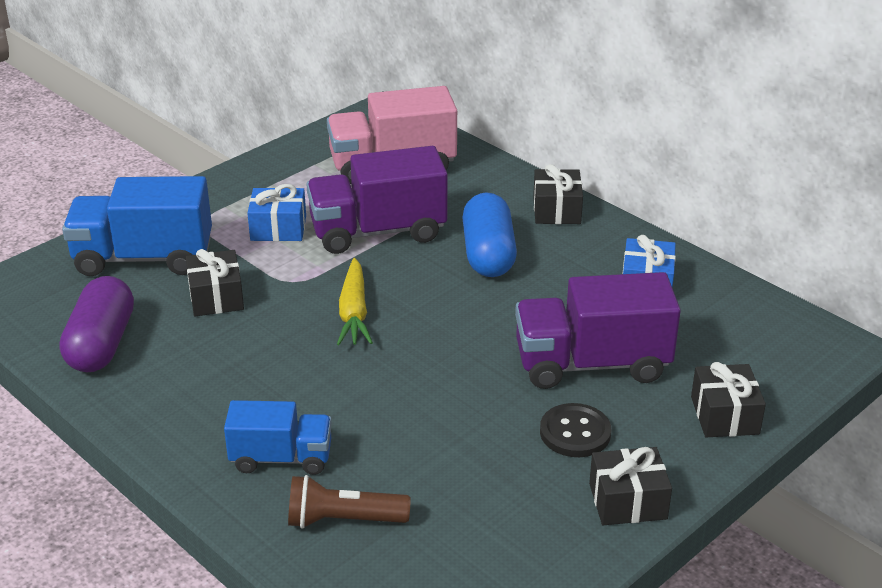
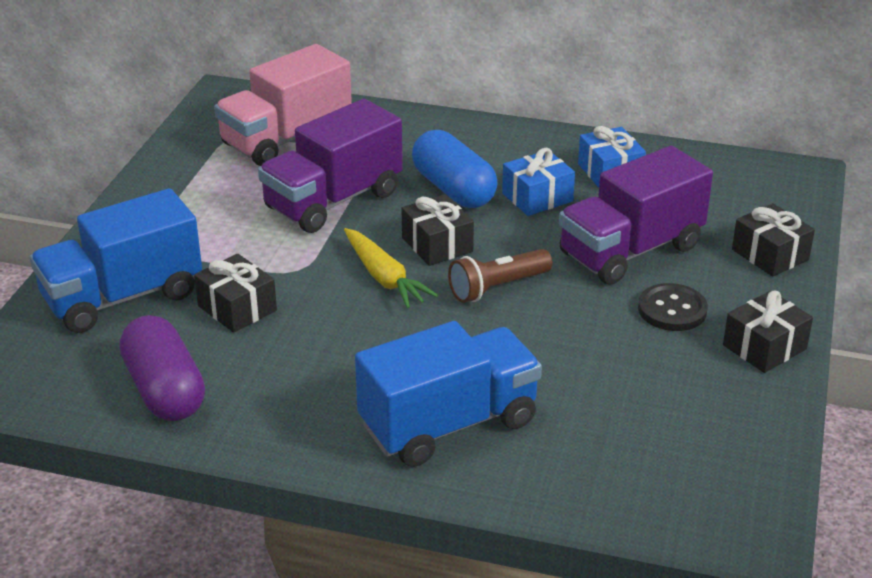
camera: 30 degrees left, 0 degrees up
(278, 228) = (233, 227): blue gift -> blue gift (537, 197)
(281, 458) = (448, 424): blue truck -> blue truck, size x1.64
(343, 520) = (557, 453): brown flashlight -> brown flashlight (497, 288)
(556, 210) = (475, 134): black gift -> black gift (437, 245)

